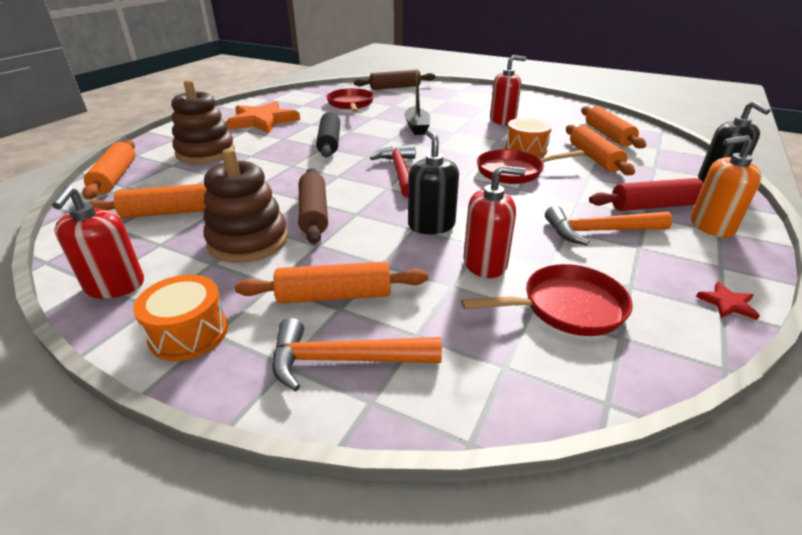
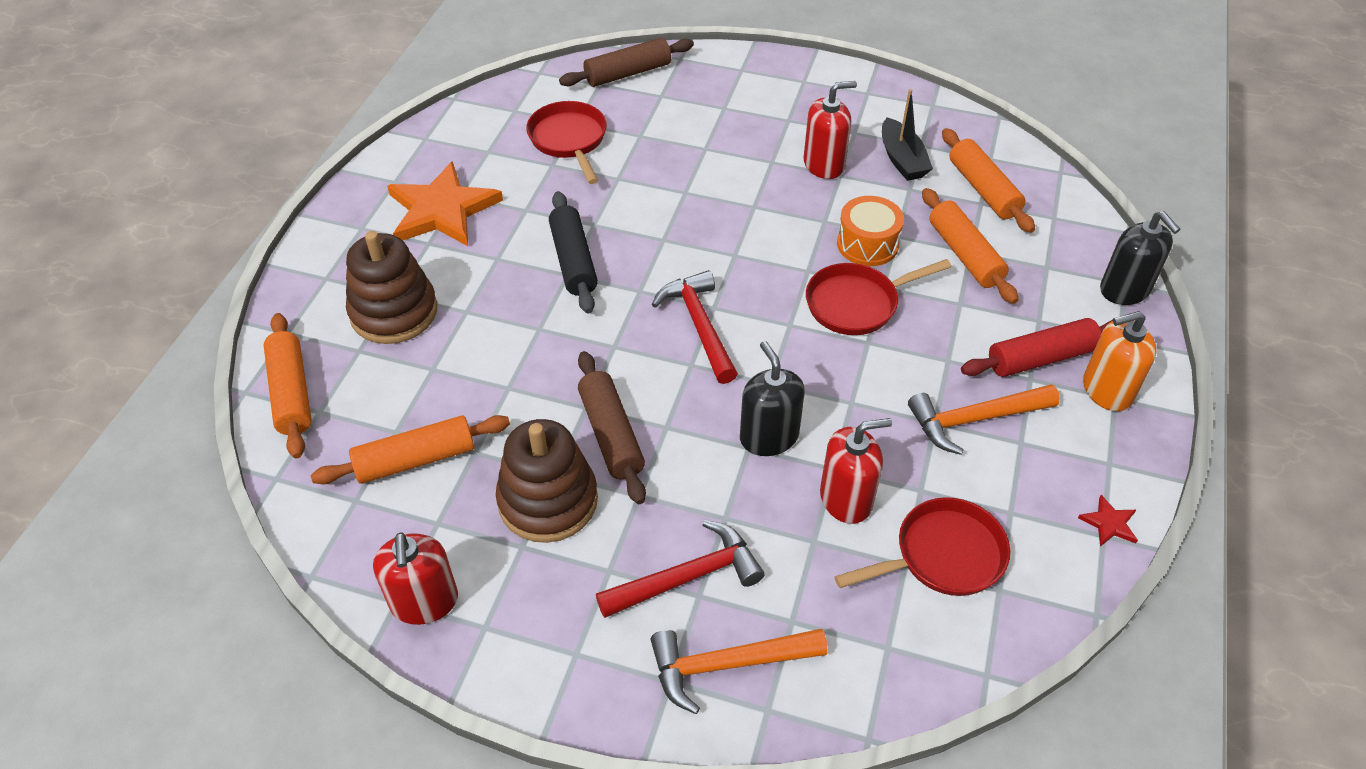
camera: 10 degrees left, 15 degrees up
(189, 333) = (549, 657): orange drum -> none
(334, 295) = (687, 577): orange rolling pin -> red hammer
(417, 127) = (695, 200): black boat -> black boat (902, 159)

